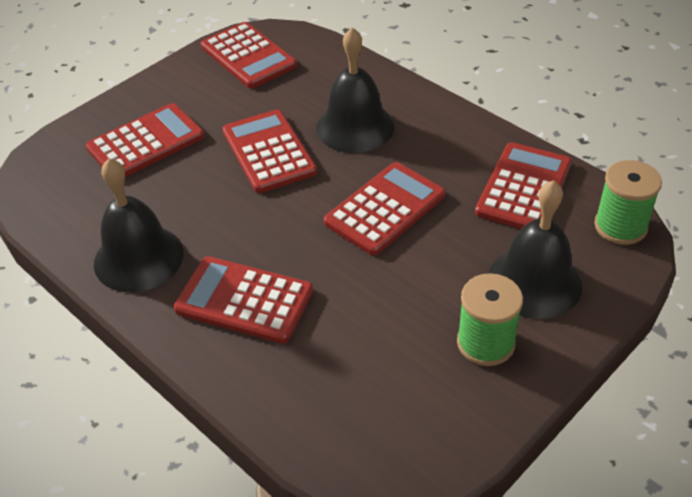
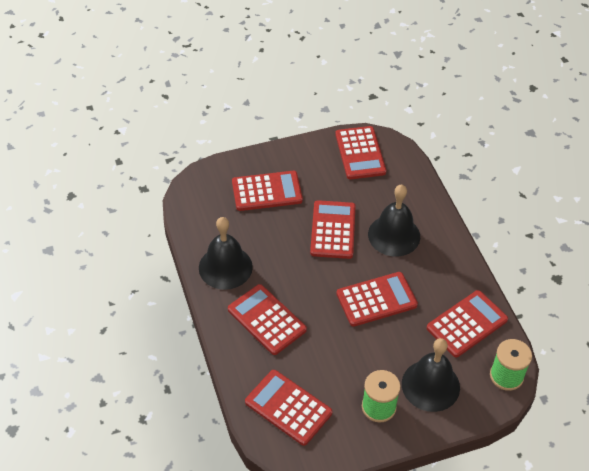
camera: 25 degrees right, 5 degrees up
(354, 407) = (288, 407): none -> red calculator

